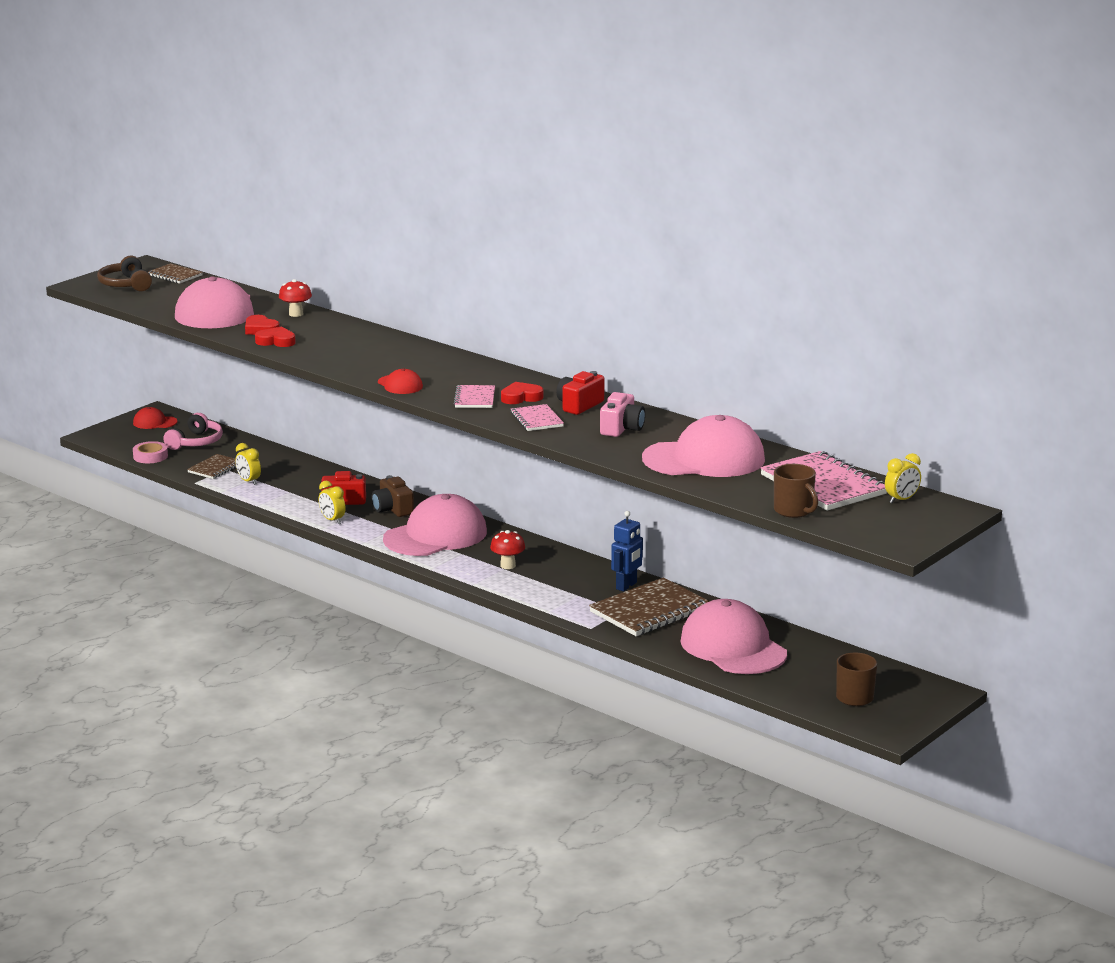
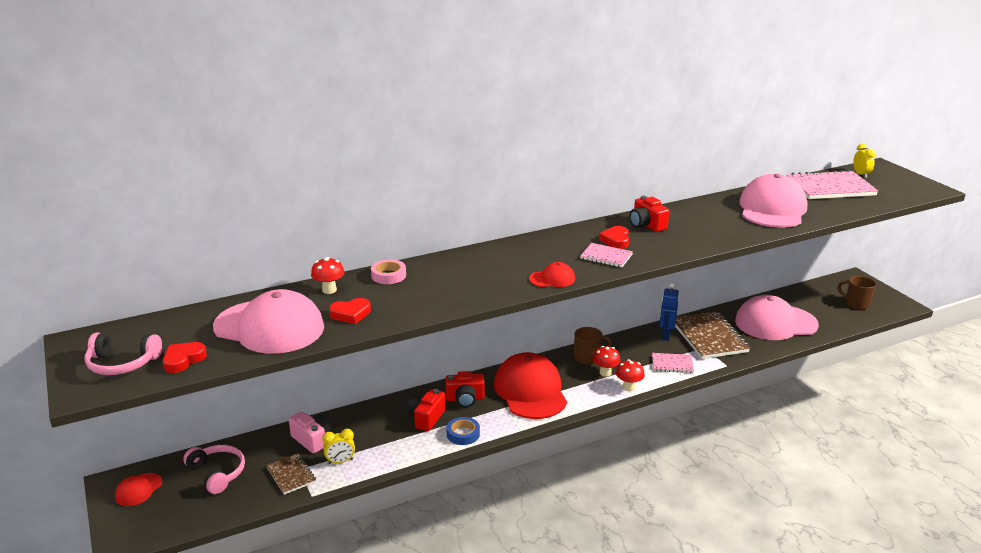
camera: 65 degrees left, 5 degrees up
(125, 284) = (122, 363): brown headphones -> pink headphones
(150, 456) = (220, 511): pink tape -> pink tape (388, 275)
(175, 275) = (136, 330): brown notebook -> none
(276, 341) = (391, 312): red heart -> red heart (183, 360)
(332, 520) = (463, 434): yellow clock -> blue tape
(392, 509) = (465, 399): brown camera -> red camera
(435, 535) = (530, 391): pink cap -> red cap
(489, 581) = (628, 387): none -> red mushroom
(536, 420) = (667, 244): pink notebook -> pink notebook (672, 364)
(622, 428) = (702, 221): pink camera -> pink camera (312, 440)
(626, 586) = (665, 335): blue robot -> blue robot turned 135 degrees counterclockwise
(794, 511) = (873, 204): brown mug -> brown mug (588, 358)

